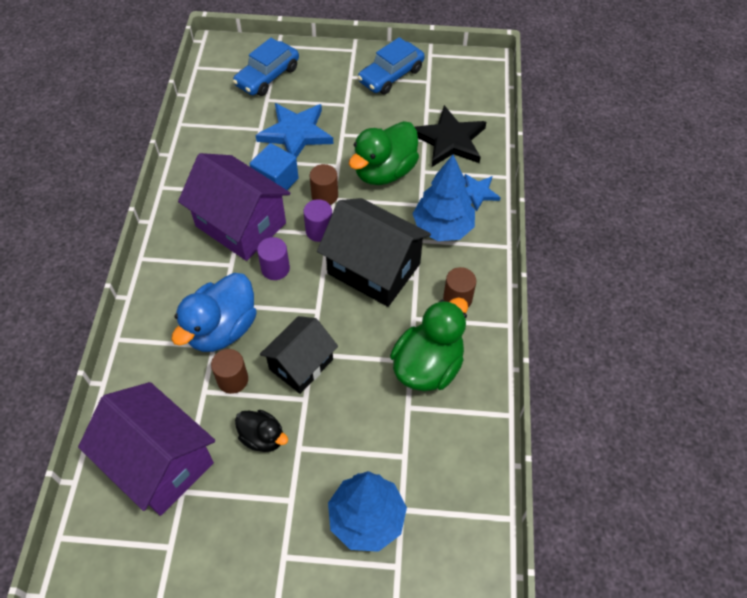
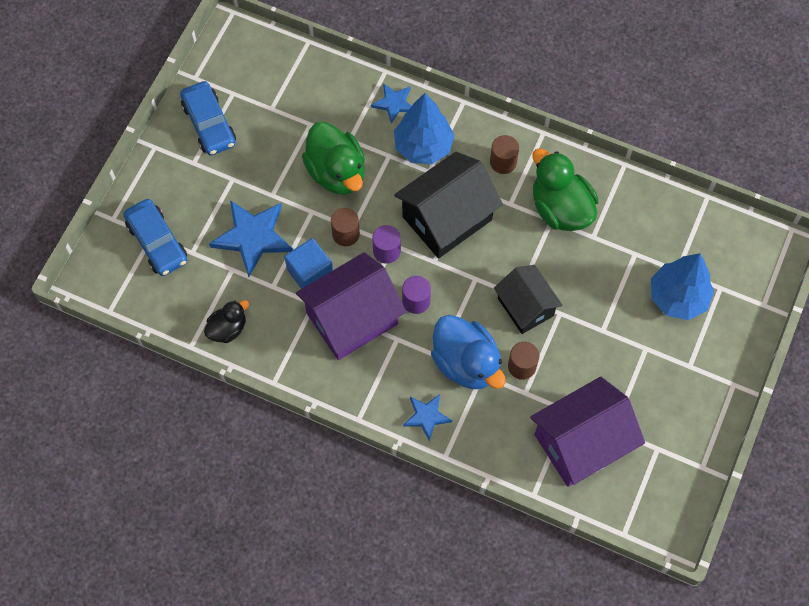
camera: 70 degrees left, 10 degrees up
(156, 311) = (426, 416): none -> blue star
(263, 437) = (584, 355): black duck -> black duck (228, 329)
(450, 140) = (320, 102): black star -> none

